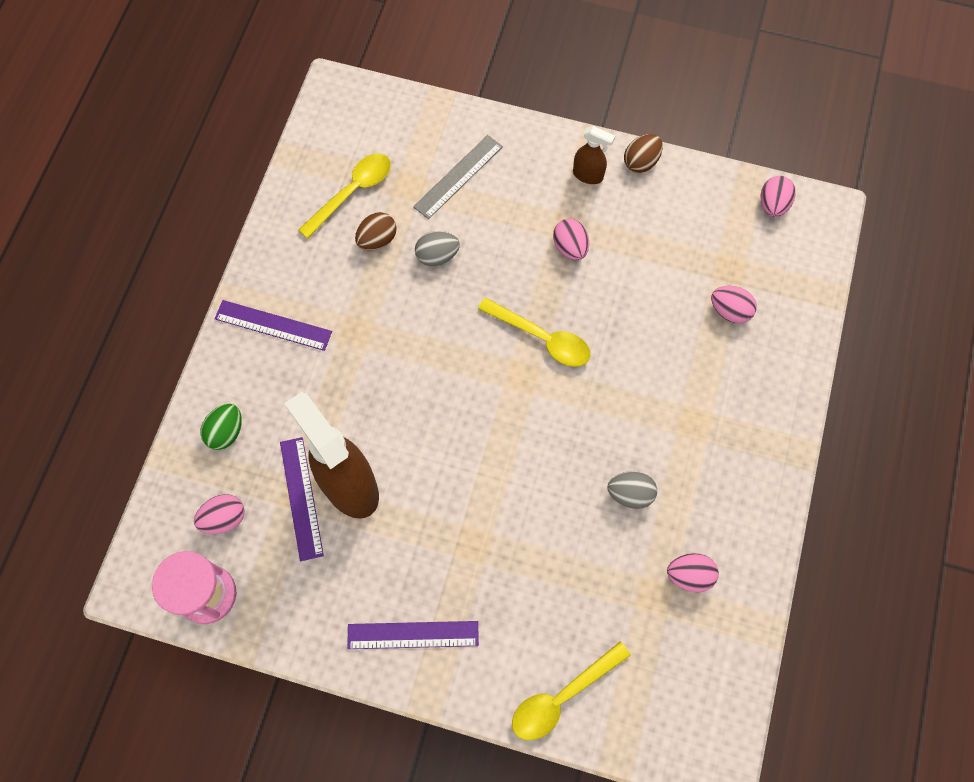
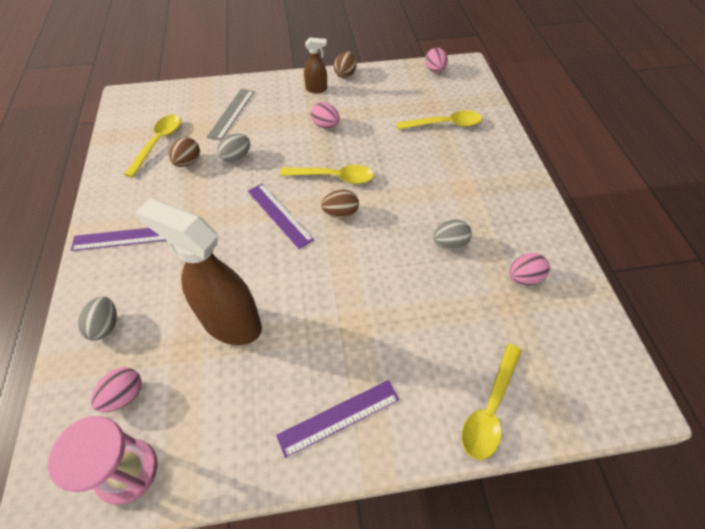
camera: 25 degrees left, 15 degrees down
(226, 432) = (105, 326): green egg -> grey egg
(301, 498) = (192, 349): purple ruler -> purple ruler (279, 215)
(525, 395) = (340, 213): none -> brown egg
(729, 311) = (445, 124): pink egg -> yellow spoon

